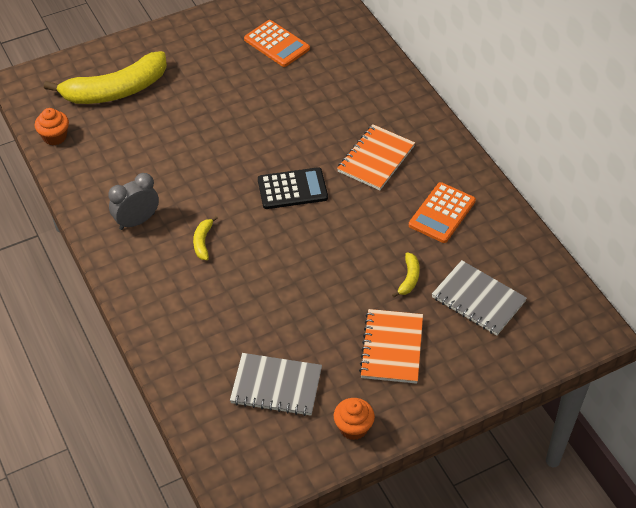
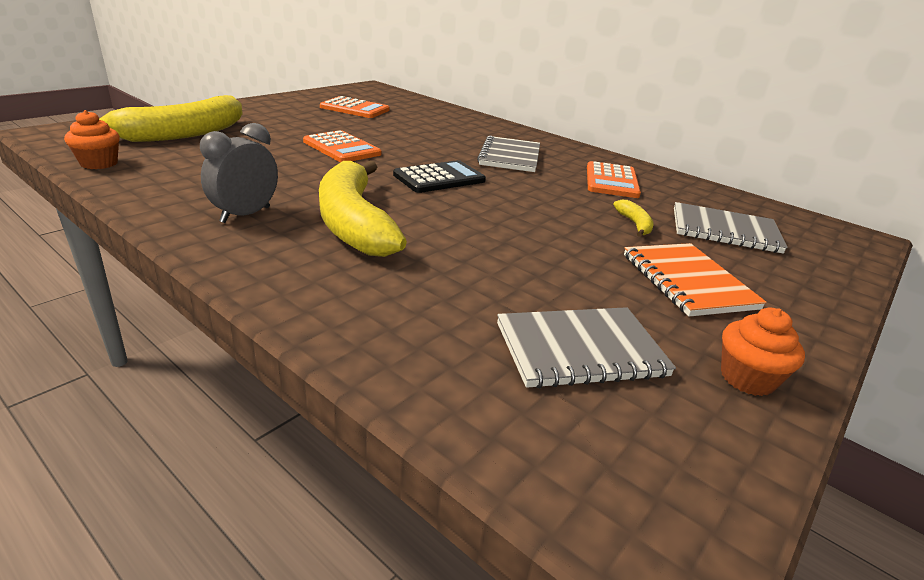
camera: 25 degrees left, 20 degrees down
(203, 242) = (354, 222): yellow banana -> yellow banana, size x2.47
(234, 128) = (342, 148): none -> orange calculator
(376, 159) = (510, 157): orange notebook -> grey notebook

